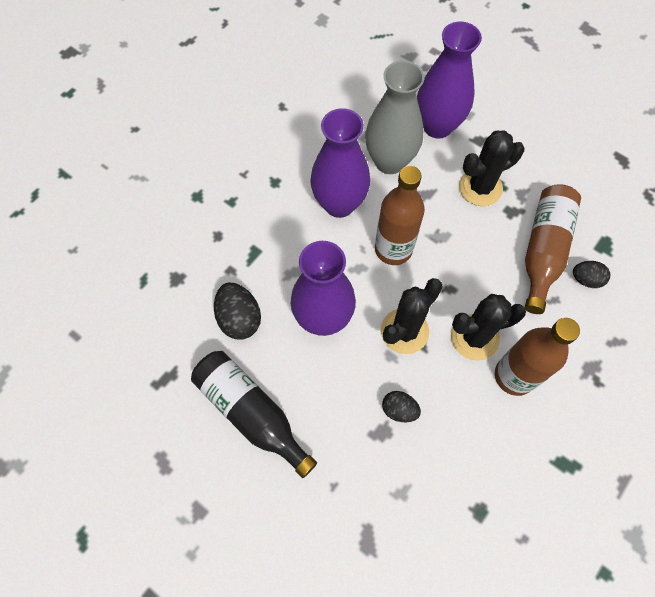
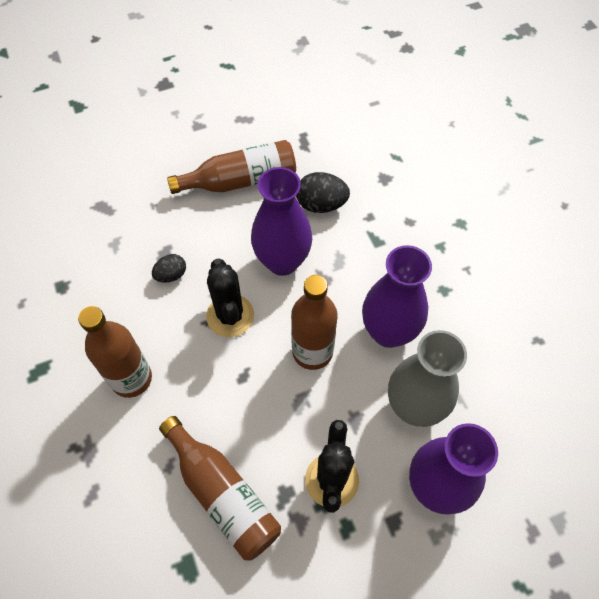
camera: 120 degrees right, 5 degrees down
(251, 413) = (240, 180): black bottle -> brown bottle
(474, 337) = (185, 368): black cactus -> none
(586, 279) = (166, 515): black egg -> none

